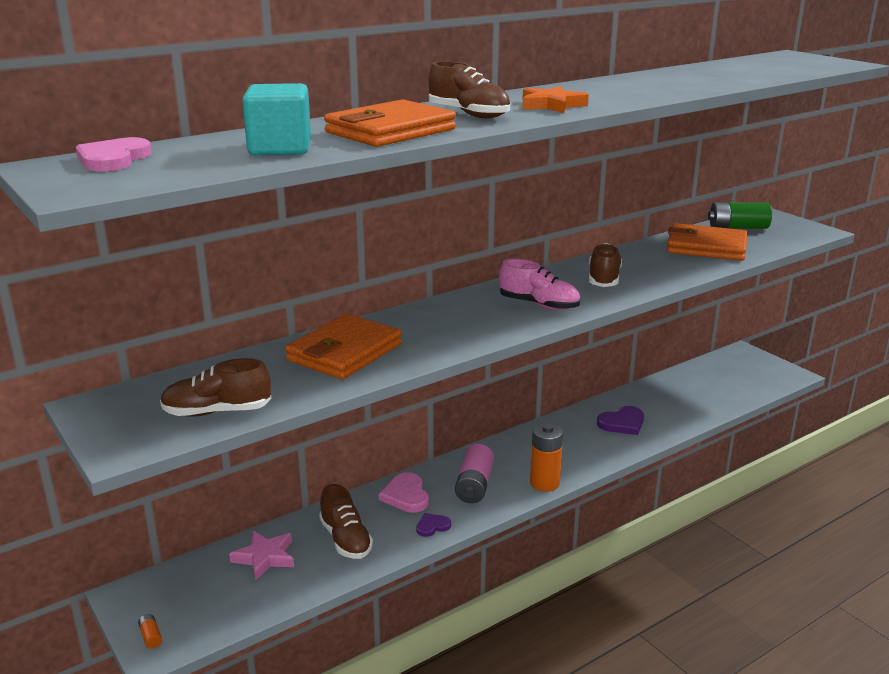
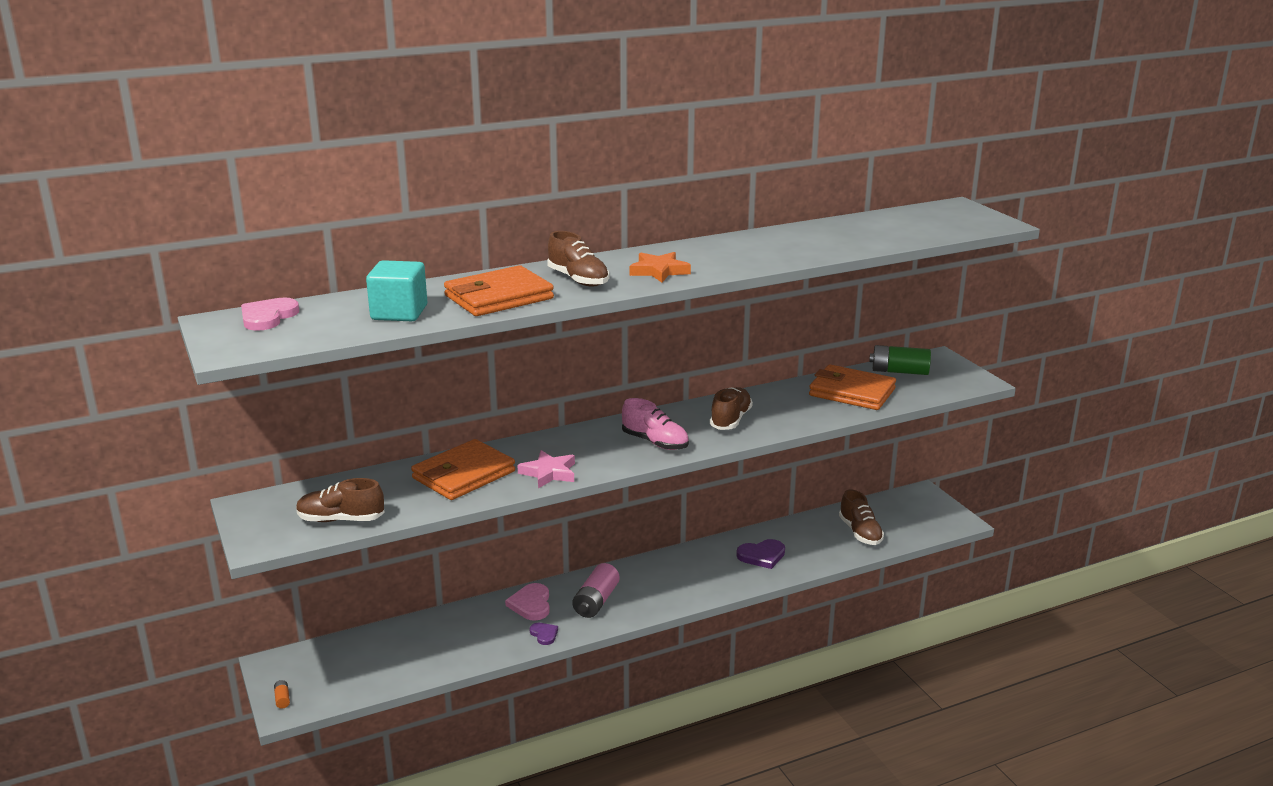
camera: 10 degrees right, 0 degrees up
(265, 557) = (391, 645): pink star -> pink star (549, 473)
(346, 539) = (465, 638): brown shoe -> brown shoe (860, 532)
(432, 526) = (544, 634): purple heart -> purple heart turned 75 degrees clockwise
(544, 483) = (661, 606): orange battery -> none

